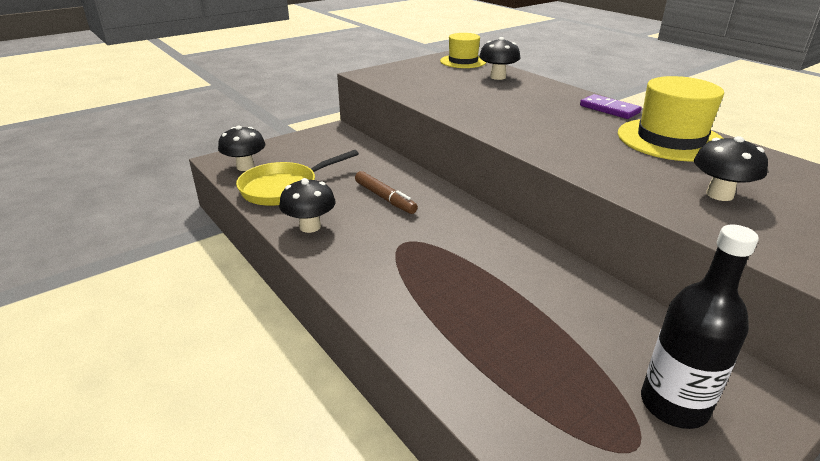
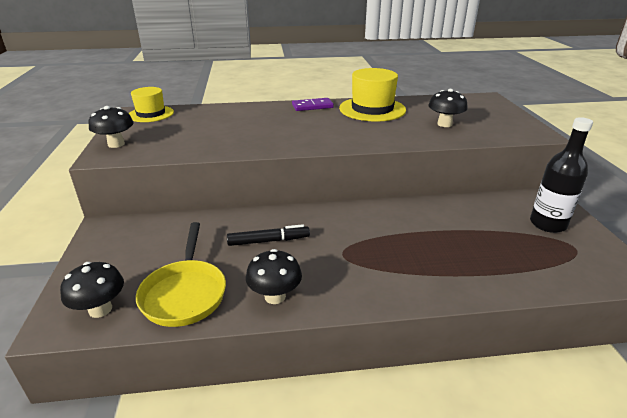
camera: 60 degrees left, 0 degrees up
(385, 198) = (268, 241): brown marker -> black marker
(498, 77) = (206, 114): black mushroom -> black mushroom (116, 144)

